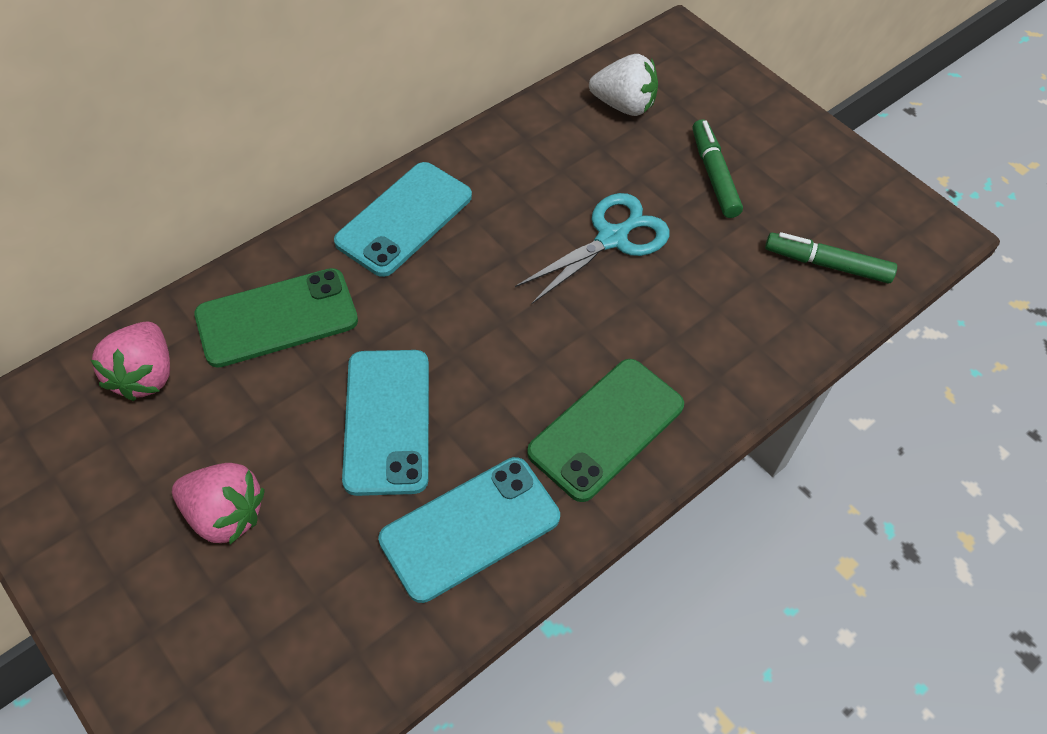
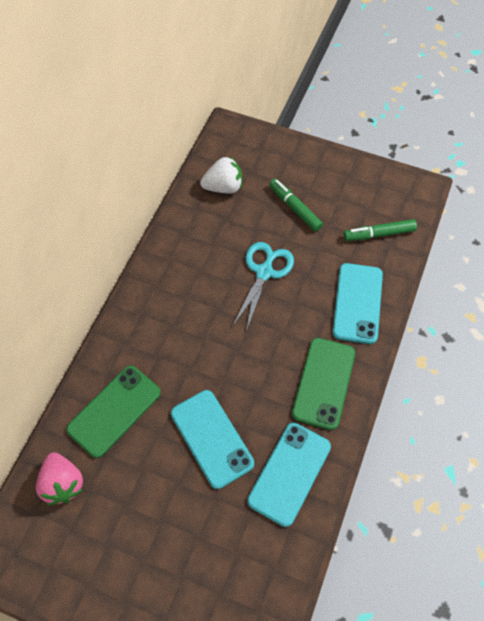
camera: 25 degrees left, 5 degrees up
(225, 515) = (160, 536): pink strawberry -> none
(404, 219) = (147, 316): turquoise phone -> turquoise phone (357, 303)

